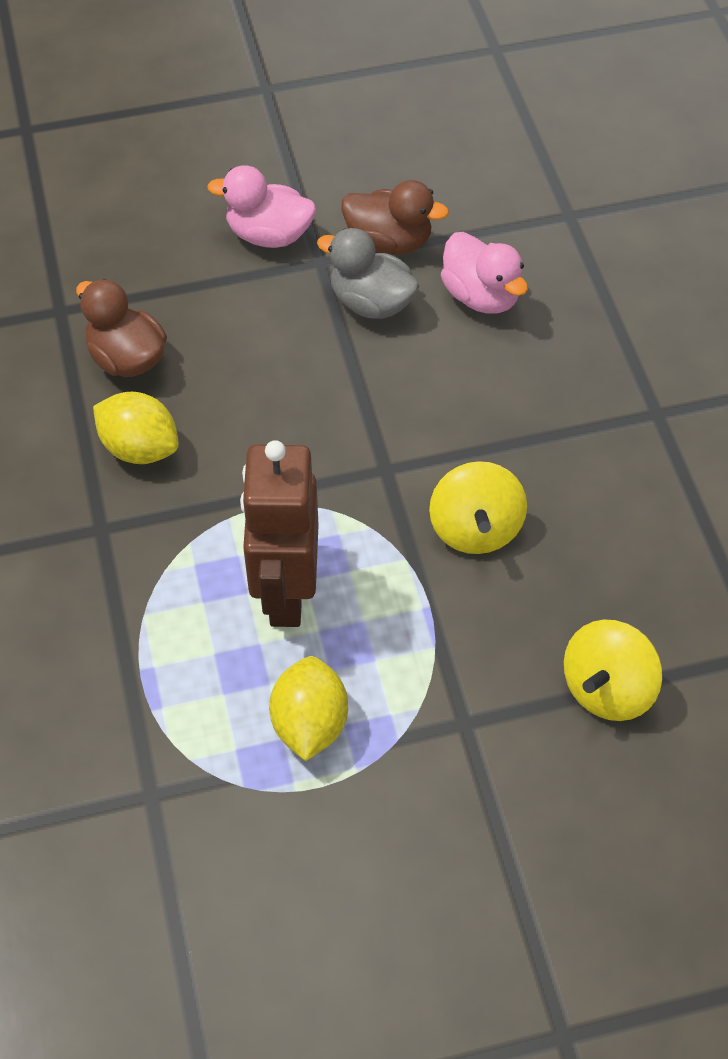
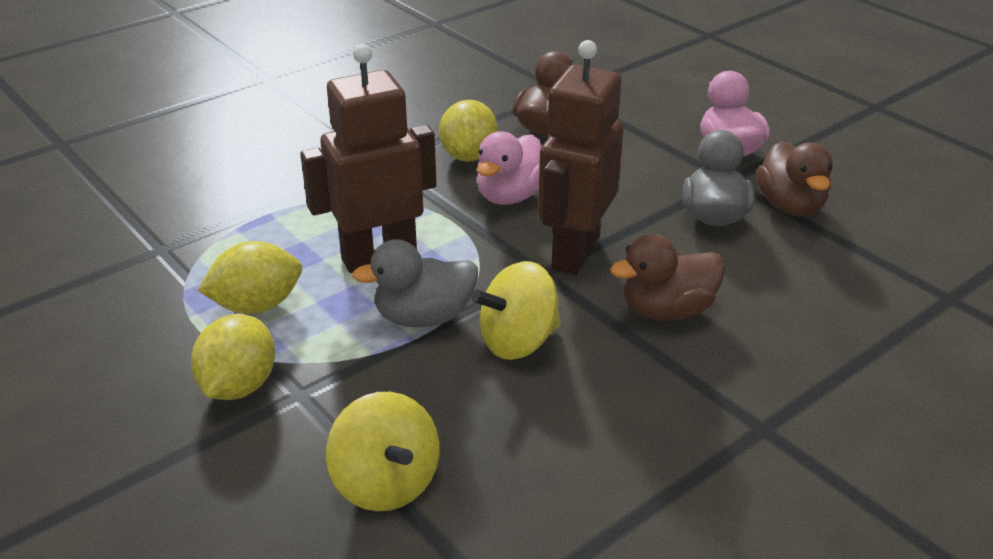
camera: 65 degrees right, 20 degrees down
(368, 432) = (575, 253): none -> brown robot
(403, 588) = (424, 317): none -> grey duck
(429, 769) = (239, 386): none -> yellow lemon
(481, 296) = (788, 272): pink duck -> pink duck (510, 196)
(488, 404) = (667, 310): none -> brown duck
(607, 689) = (386, 483): yellow spinning top -> yellow spinning top turned 135 degrees counterclockwise

